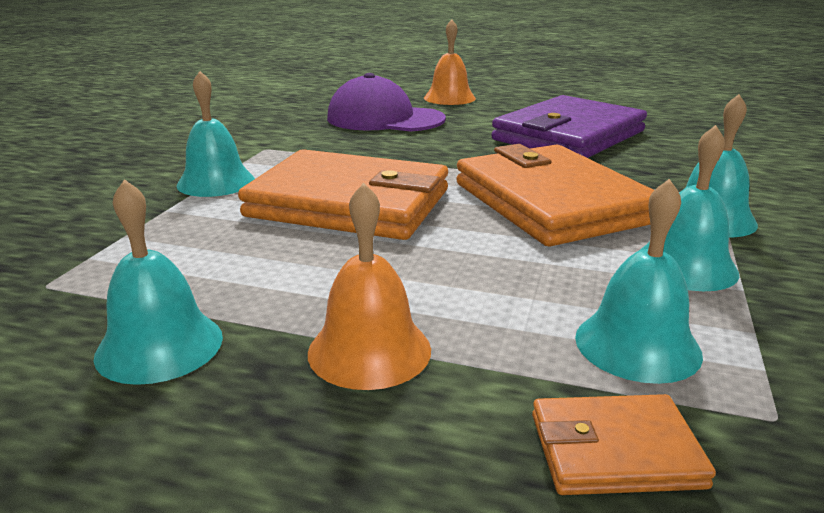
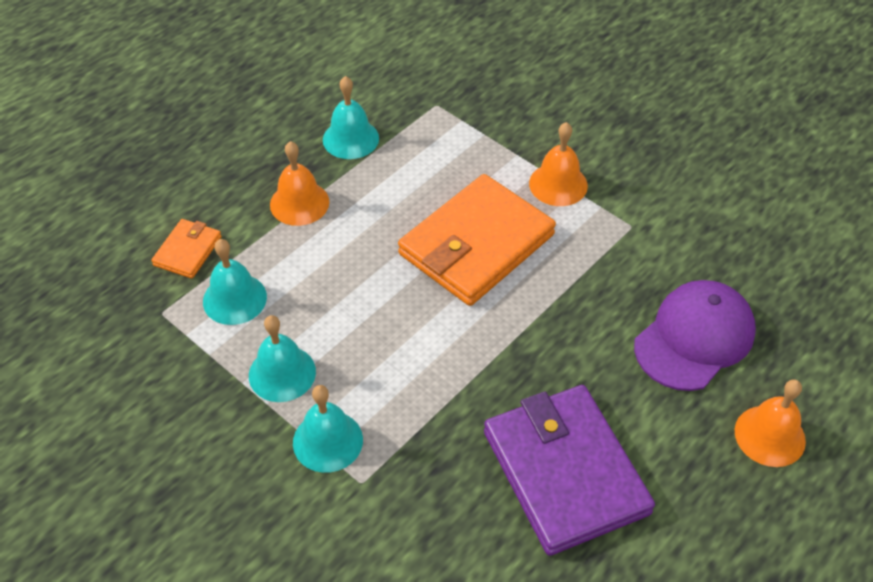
camera: 115 degrees right, 25 degrees up
(216, 182) = (558, 184): turquoise bell -> orange bell
(551, 202) = (412, 360): orange wallet -> none

